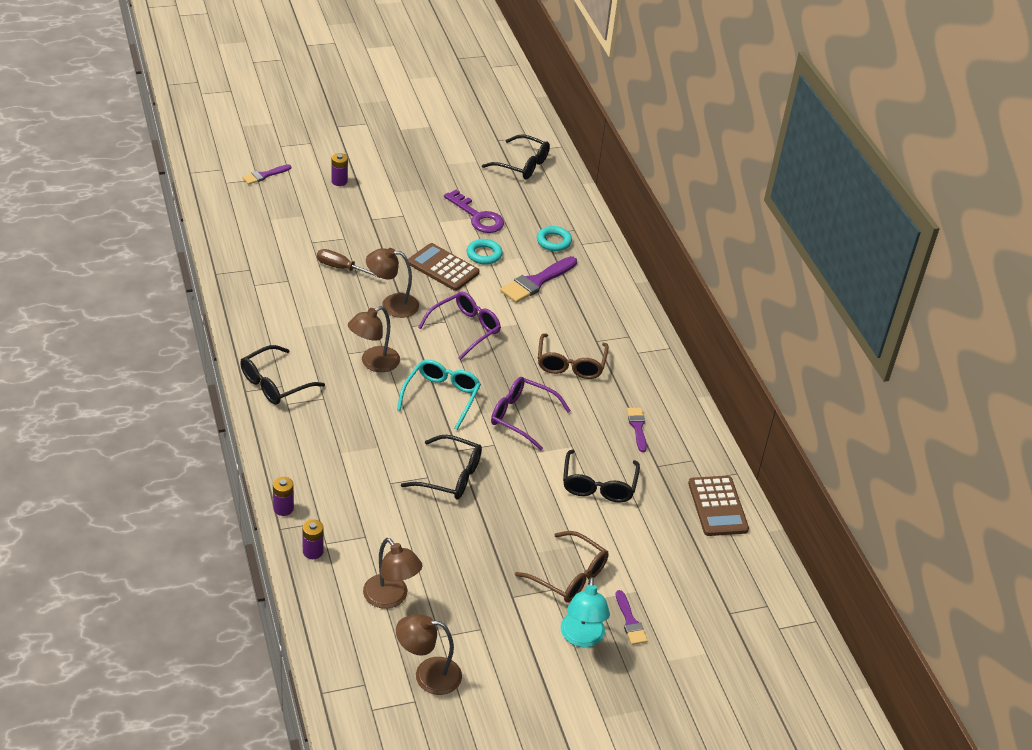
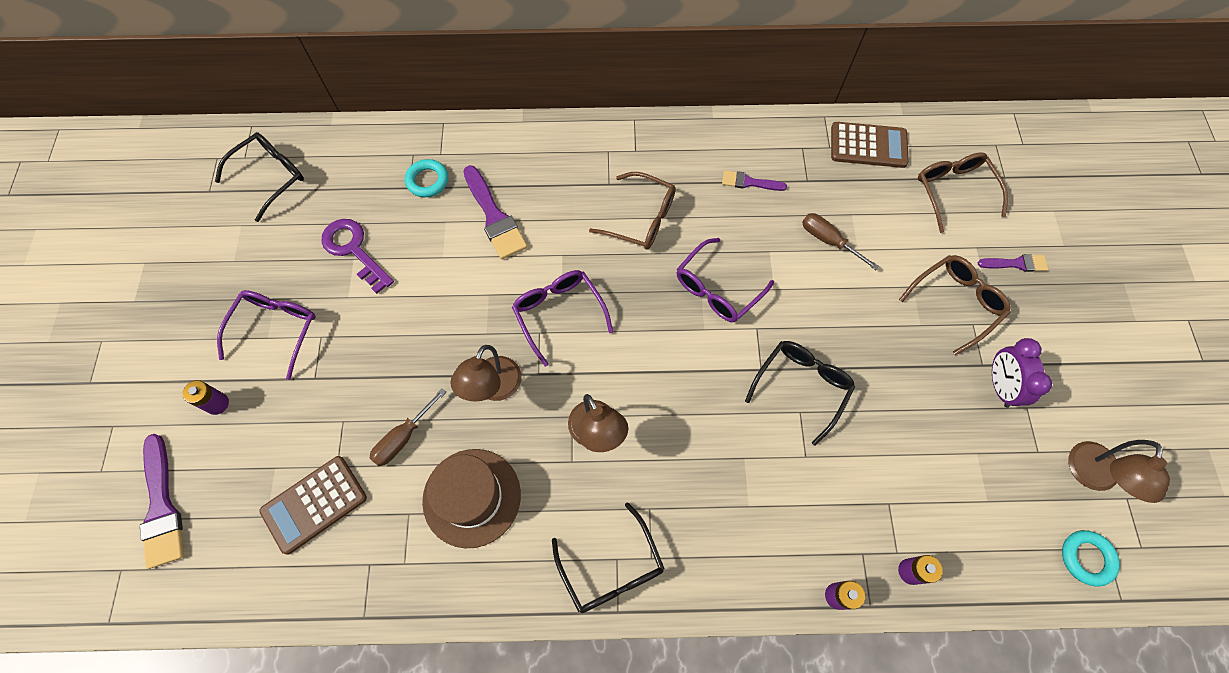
camera: 70 degrees left, 25 degrees up
(264, 175) = (162, 507): purple brush -> purple brush, size x1.74
(307, 308) = (472, 497): none -> brown hat
(391, 598) = (984, 493): brown lamp -> none
(400, 194) = (275, 330): none -> purple glasses
(441, 397) = (671, 367): turquoise glasses -> none
(443, 268) = (440, 312): brown calculator -> brown calculator (314, 504)
(478, 217) = (354, 250): purple key -> purple key turned 105 degrees counterclockwise
(484, 254) = (428, 260): turquoise ring -> turquoise ring (1086, 558)
(495, 609) = (1000, 386): none -> purple clock
(582, 638) = (1038, 313): turquoise lamp -> none
(598, 484) = (829, 241): black glasses -> brown screwdriver
(693, 572) = (954, 192): none -> brown glasses

